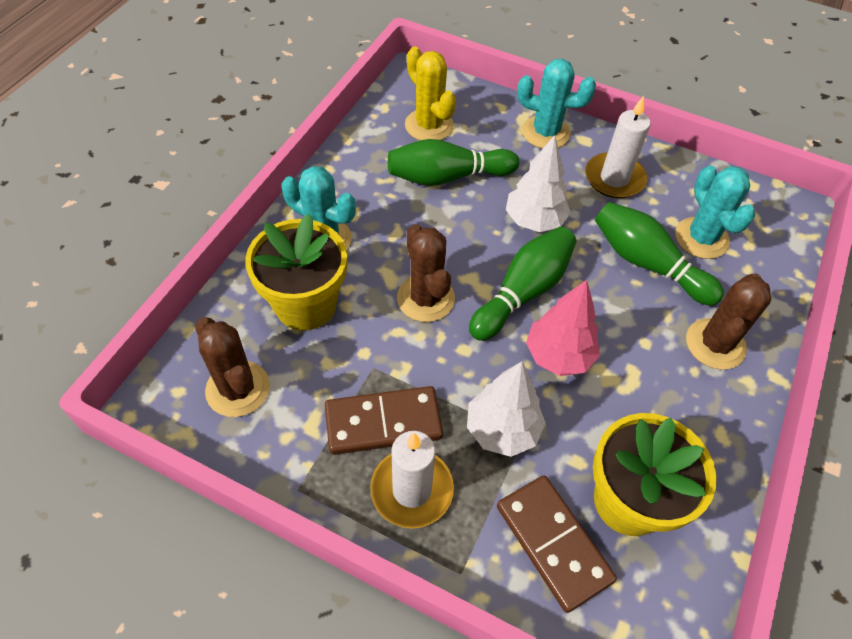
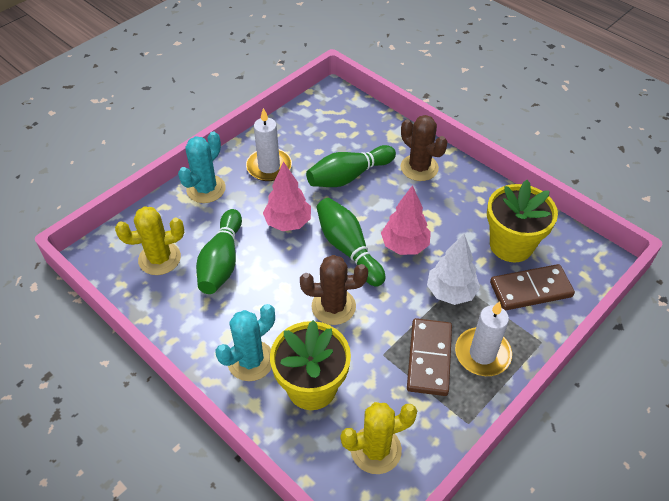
camera: 70 degrees left, 5 degrees down
(238, 389) = (376, 450): brown cactus -> yellow cactus
(534, 220) = (288, 222): white tree -> pink tree
(701, 238) = (338, 143): turquoise cactus -> none

